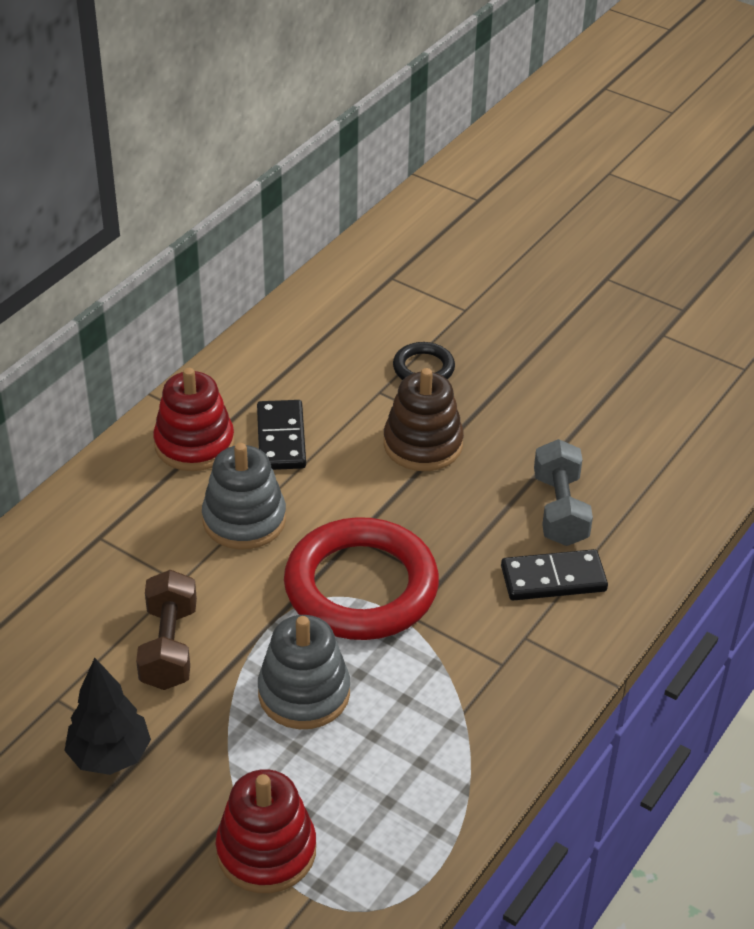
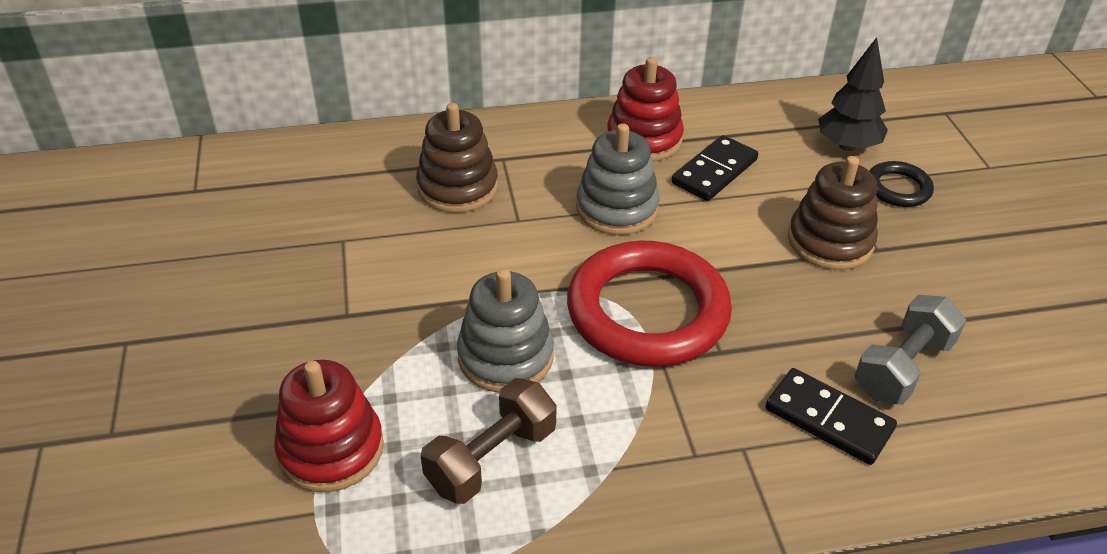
camera: 45 degrees right, 0 degrees up
(94, 588) = (457, 187): none -> brown stacking toy
(110, 756) = (323, 300): black tree -> black tree (847, 146)
(169, 647) = (455, 257): brown dumbbell -> brown dumbbell (491, 458)

